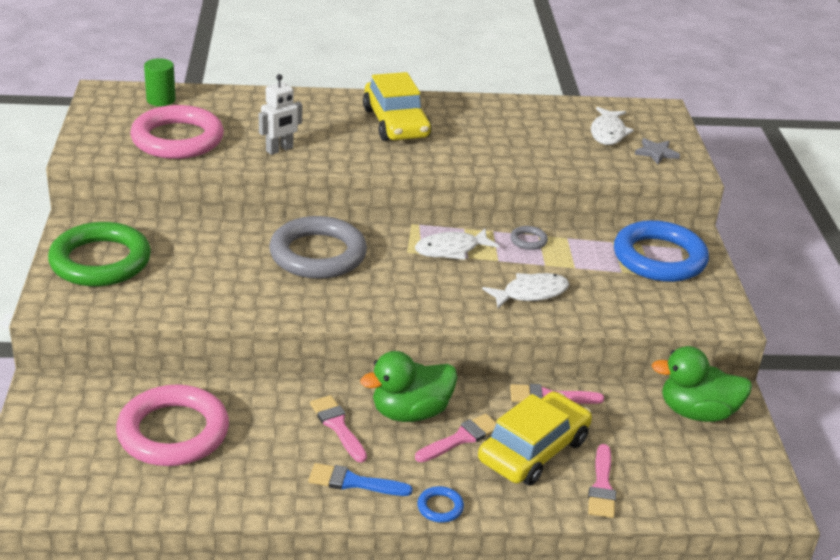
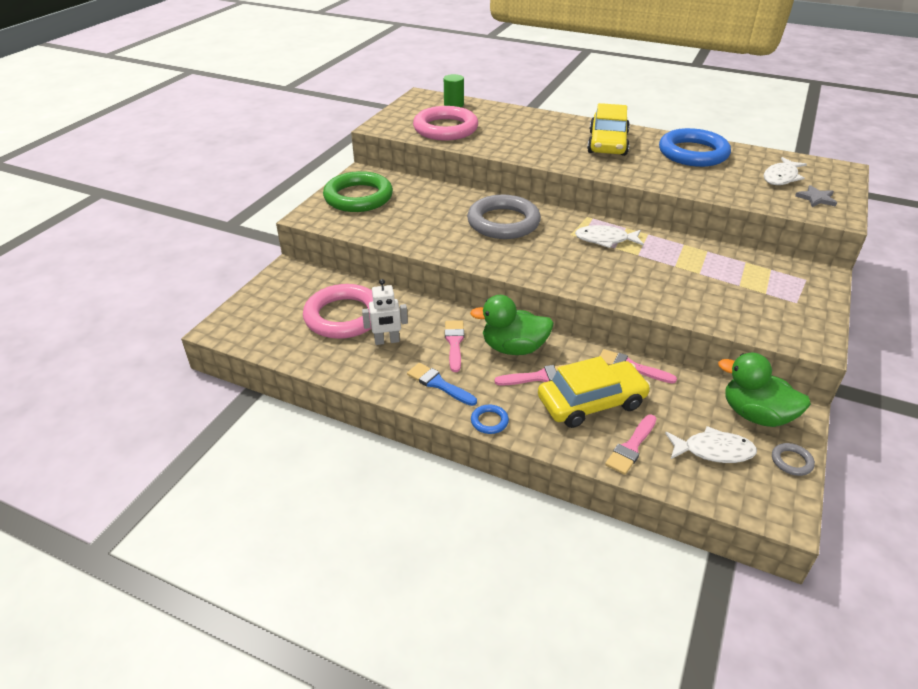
camera: 30 degrees right, 5 degrees up
(279, 149) = (509, 146): white robot -> white robot (387, 341)
(528, 240) = (672, 246): grey ring -> grey ring (791, 461)
(531, 293) = (648, 283): white fish -> white fish (713, 451)
(659, 258) = (781, 282): blue ring -> blue ring (693, 153)

